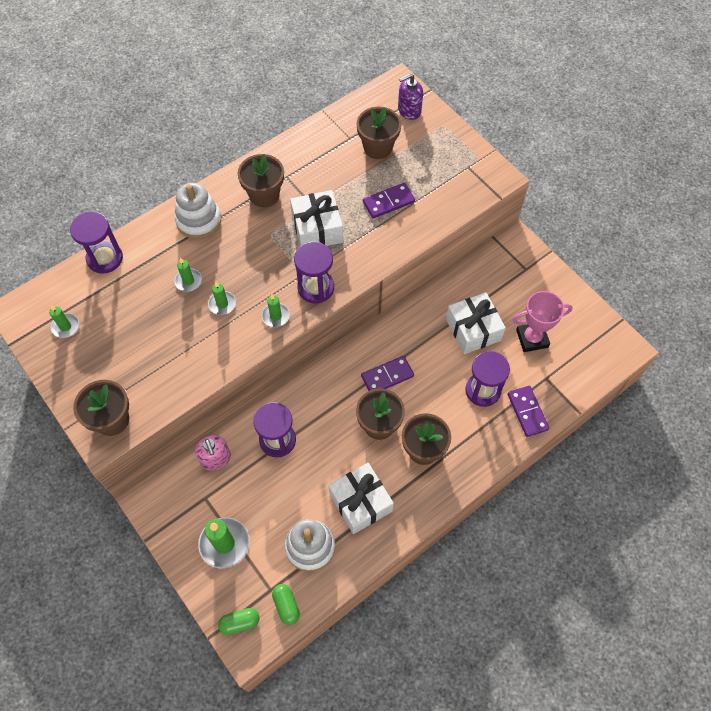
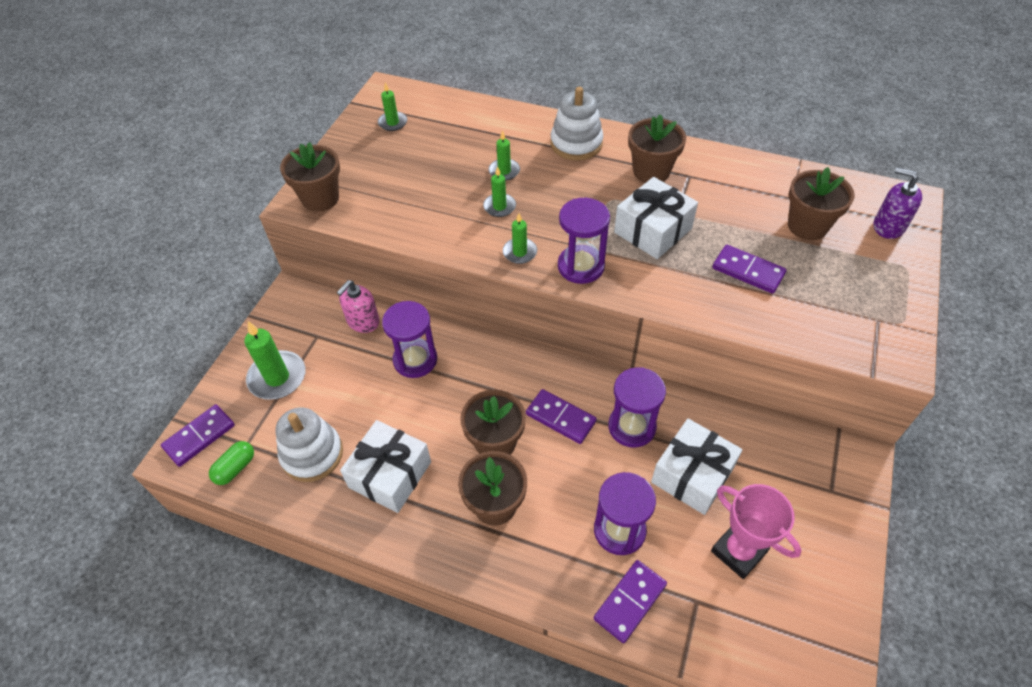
camera: 60 degrees right, 10 degrees down
(105, 258) = (480, 109): purple hourglass -> purple hourglass (632, 427)
(240, 622) = (199, 436): green capsule -> purple domino

